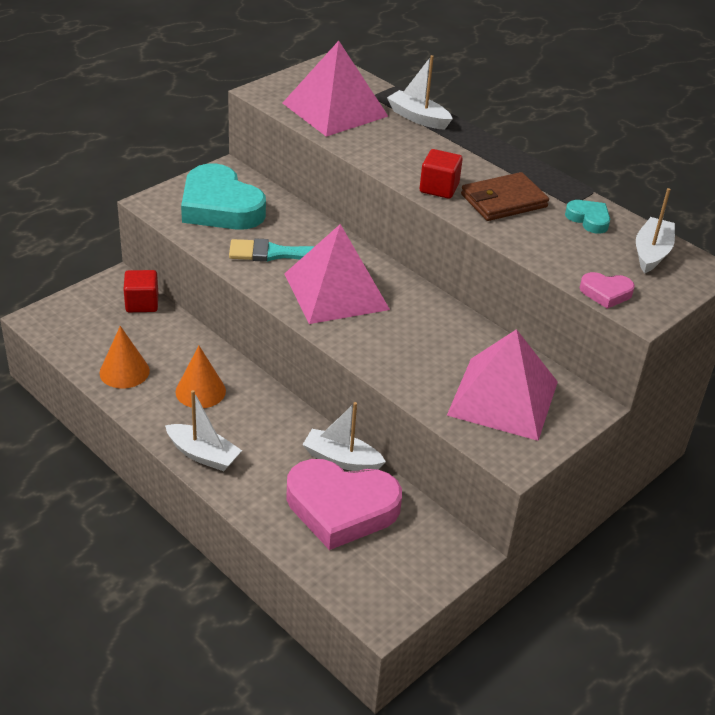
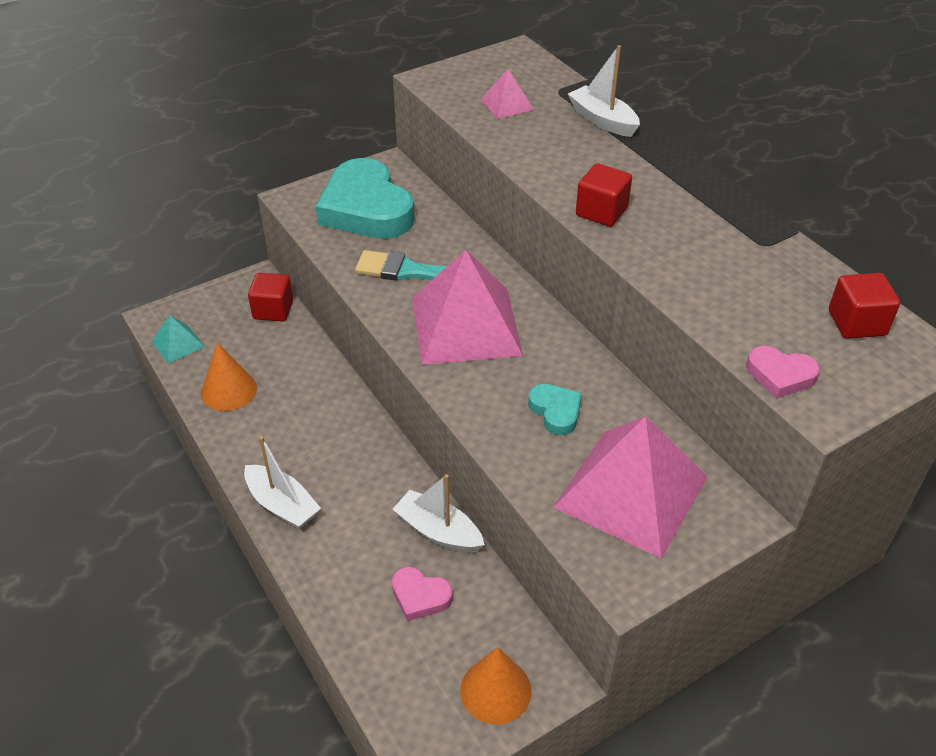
camera: 15 degrees right, 5 degrees up
(63, 338) = (178, 344): none -> turquoise pyramid
(200, 391) = (303, 423): orange cone -> orange cone (495, 690)
(335, 109) = (507, 104): pink pyramid -> pink pyramid, size x0.45
(341, 508) = (420, 596): pink heart -> pink heart, size x0.45
(503, 201) = (678, 235): brown wallet -> none
(588, 219) = (782, 268): turquoise heart -> turquoise heart (555, 411)
(651, 253) = (856, 323): white boat -> red cube

